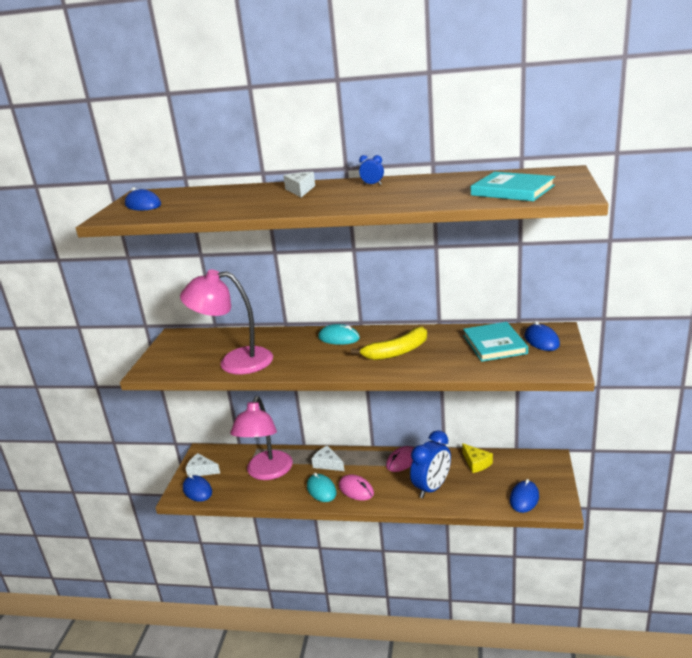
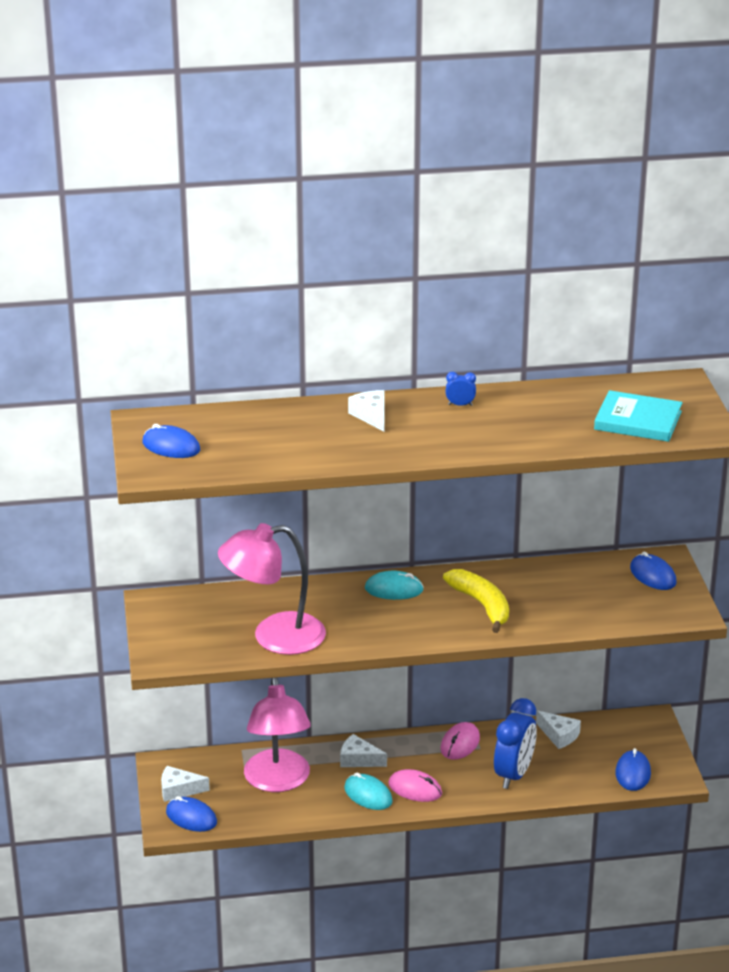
camera: 20 degrees left, 5 degrees up
(397, 352) = (482, 605): yellow banana -> yellow banana turned 75 degrees counterclockwise
(476, 463) = (559, 735): yellow cheese -> white cheese
(494, 344) = (598, 585): turquoise book -> none

